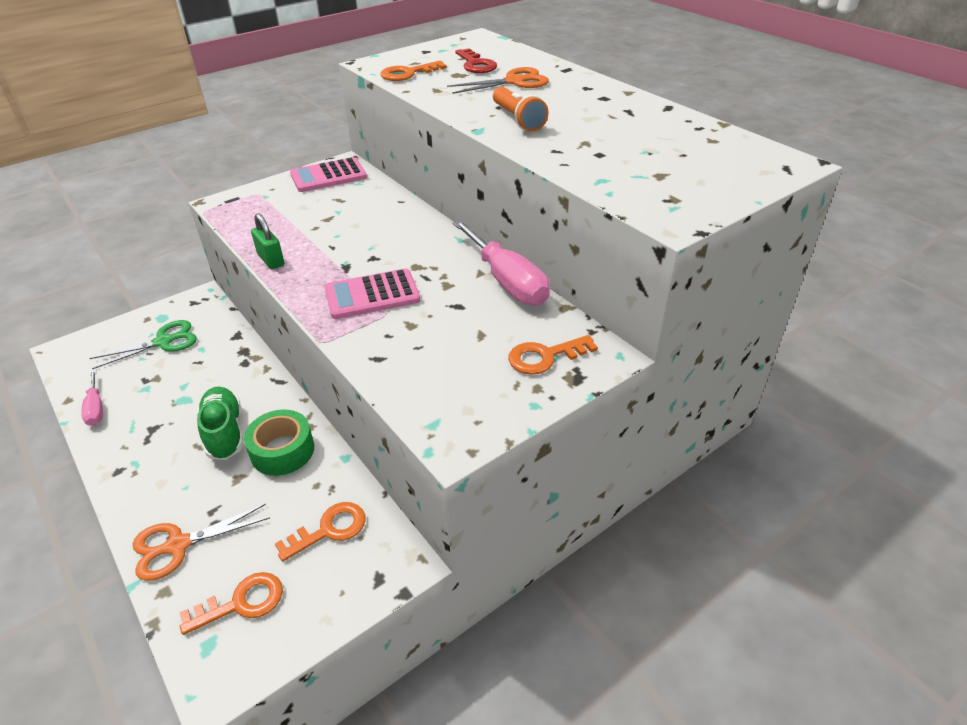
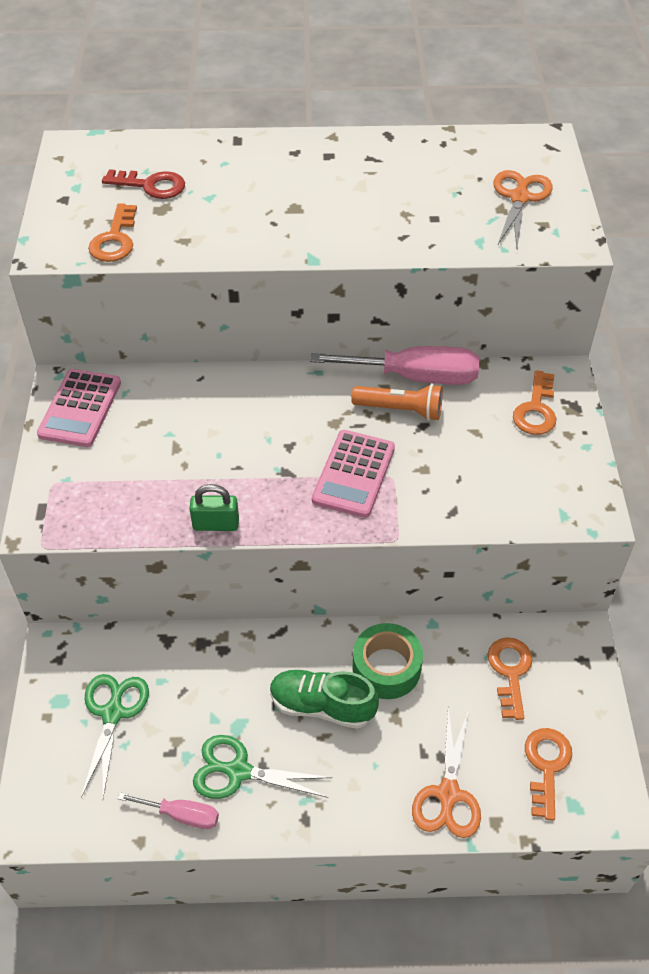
camera: 55 degrees left, 10 degrees up
(144, 418) = (238, 771): none -> green scissors
(514, 82) = (227, 185): orange scissors -> orange scissors (519, 198)
(517, 119) = (316, 225): orange flashlight -> orange flashlight (400, 410)

